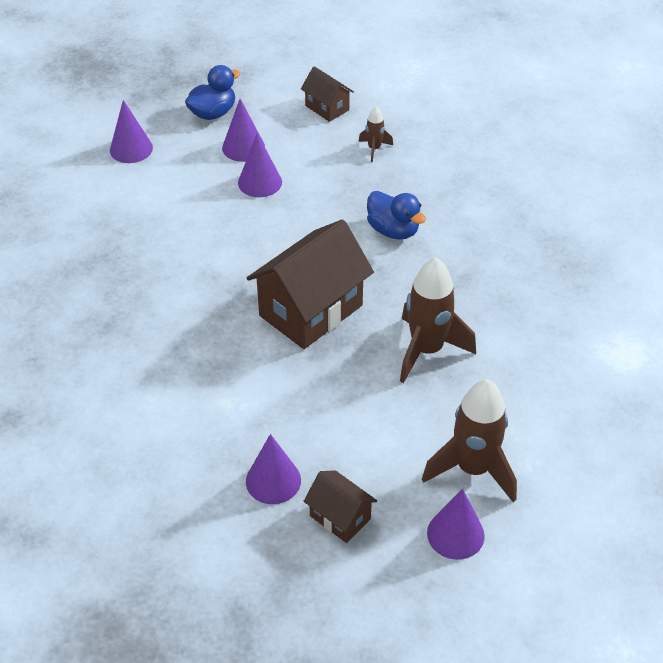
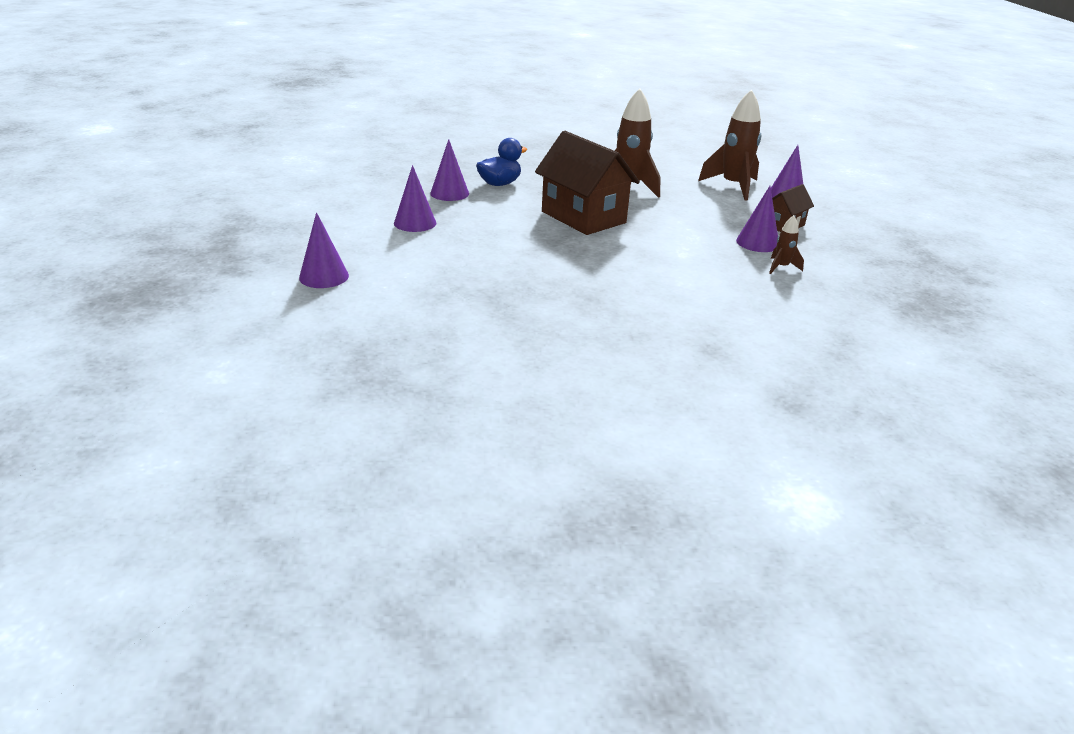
camera: 85 degrees left, 15 degrees down
(213, 113) = (294, 235): blue duck -> none
(243, 147) = (359, 226): purple cone -> purple cone (449, 193)
(327, 108) = (325, 190): brown house -> none
(374, 149) = (396, 180): brown rocket -> brown rocket (781, 267)

